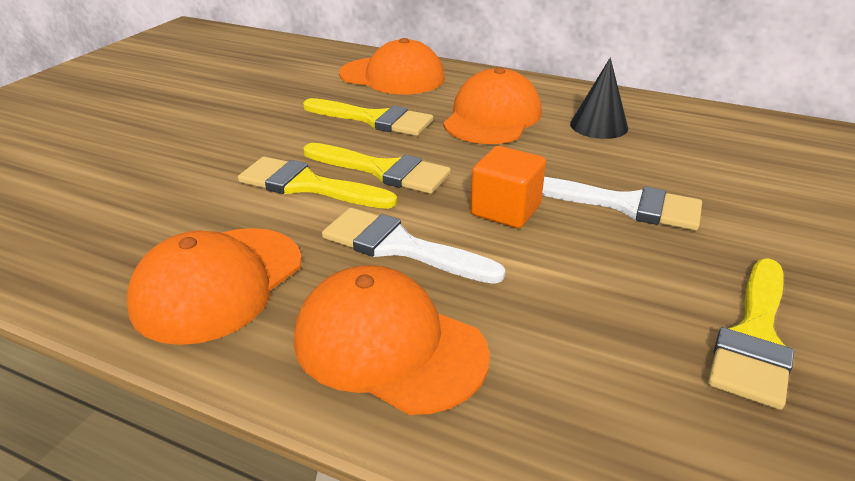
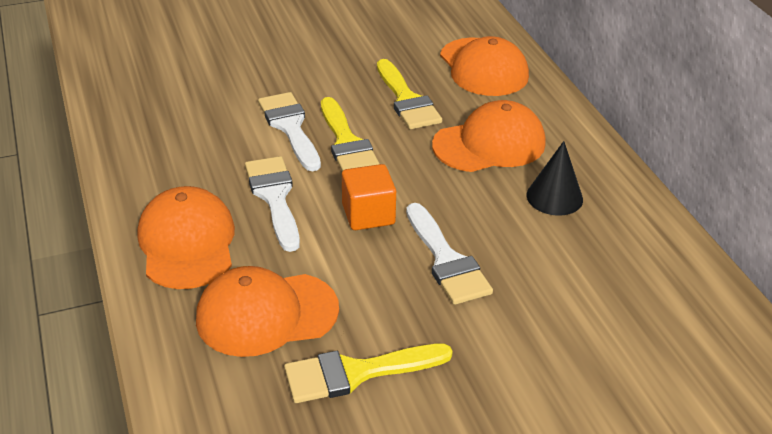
camera: 45 degrees right, 5 degrees up
(218, 283) = (167, 160): orange cap -> orange cap (266, 314)
(307, 185) = (290, 127): yellow brush -> white brush

